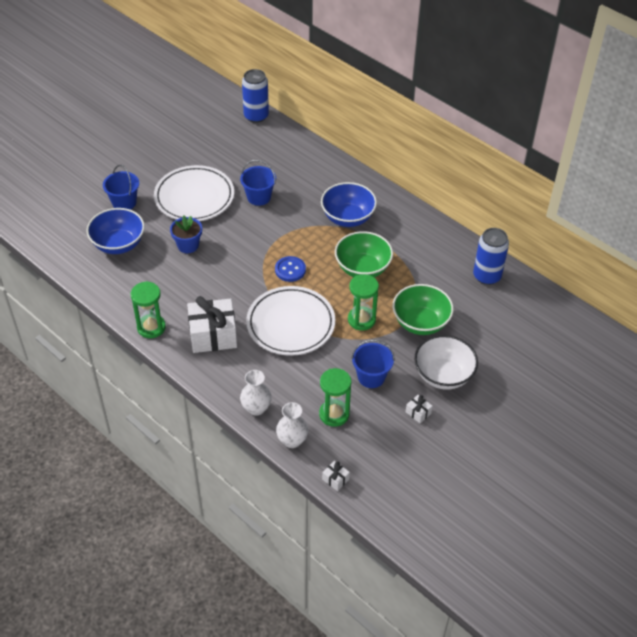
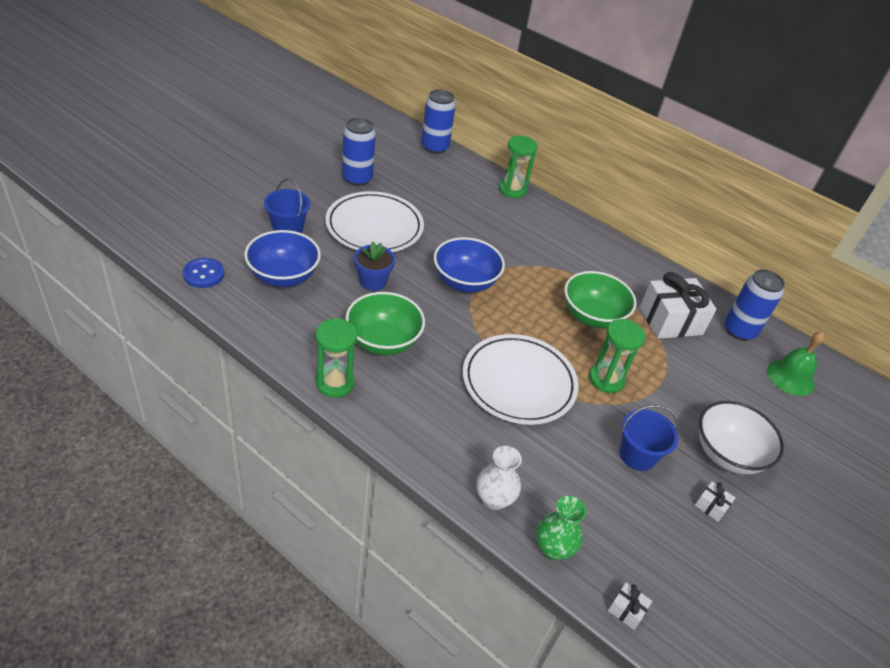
camera: 10 degrees left, 5 degrees down
(184, 152) = (357, 178): none -> blue can
(213, 335) = (419, 395): white gift -> white gift (670, 321)
(259, 197) = (452, 230): blue bucket -> none
(290, 270) = (505, 315): blue button -> blue button (203, 274)
(292, 440) = (552, 548): white vase -> green vase
(334, 414) = (601, 508): green hourglass -> green hourglass (512, 190)
(348, 218) = (561, 258): blue bowl -> blue bowl (465, 282)
(420, 322) = (679, 385): green bowl -> green bowl (383, 341)
(518, 314) = (790, 377): none -> green bell

